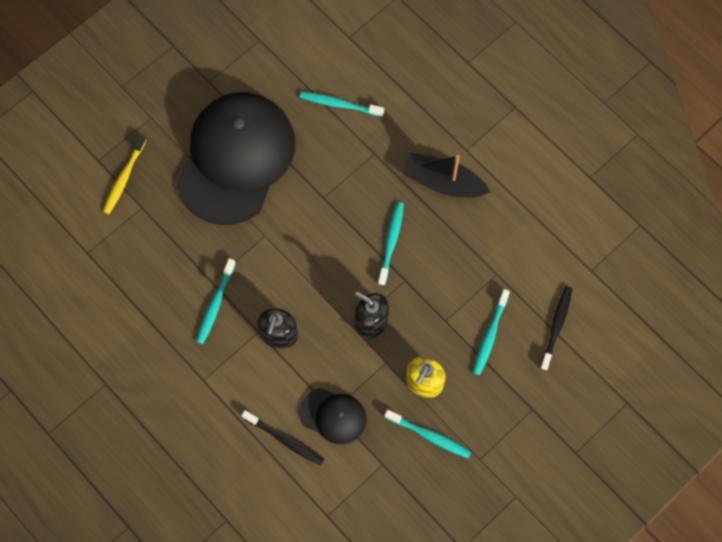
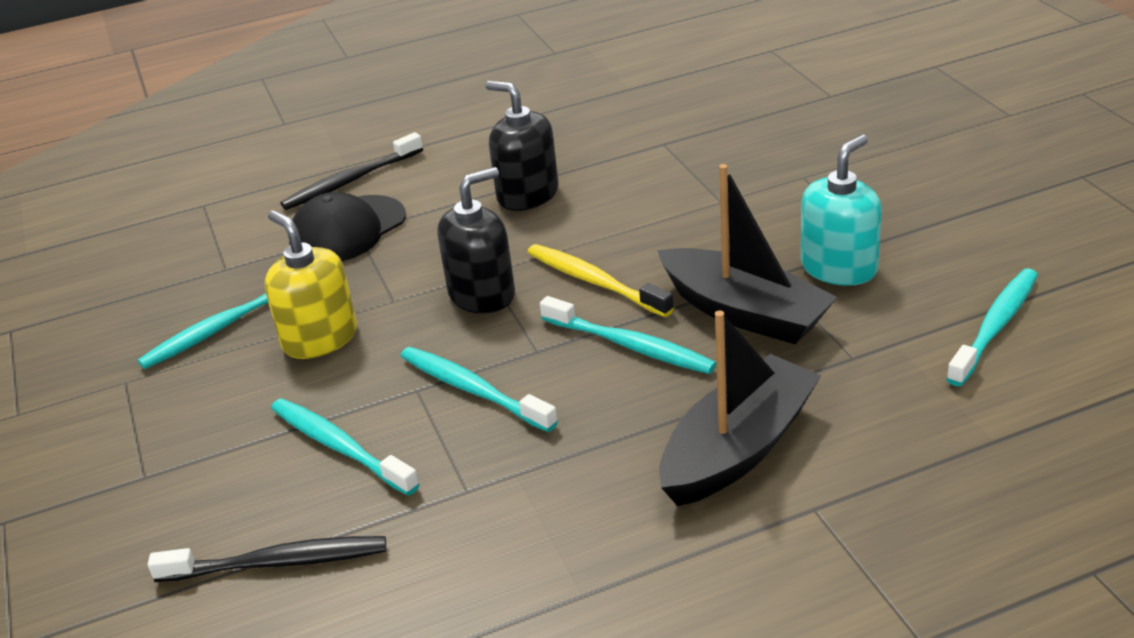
camera: 115 degrees right, 35 degrees down
(124, 178) = (893, 84): yellow toothbrush -> yellow toothbrush (595, 281)
(215, 304) = (620, 143): turquoise toothbrush -> turquoise toothbrush (473, 390)
(236, 159) = (895, 188): black cap -> none
(311, 171) = (839, 268): none -> turquoise soap dispenser
(355, 202) = (744, 312): none -> black boat
(556, 326) = (277, 563): black toothbrush -> black toothbrush turned 45 degrees counterclockwise

